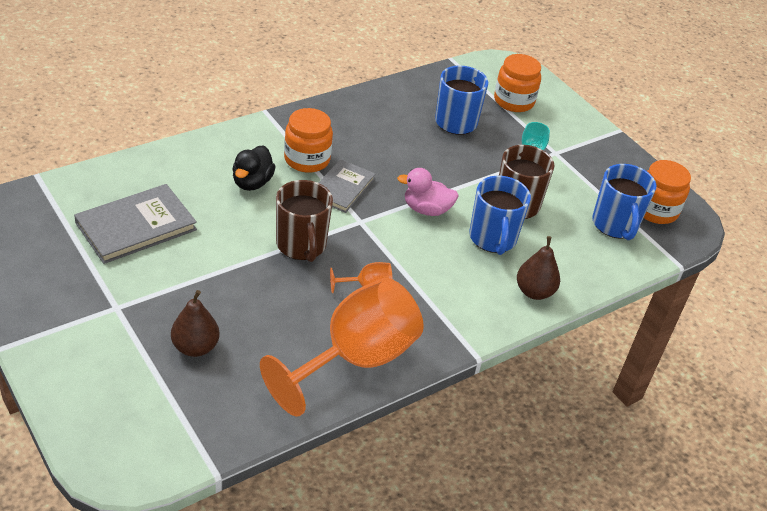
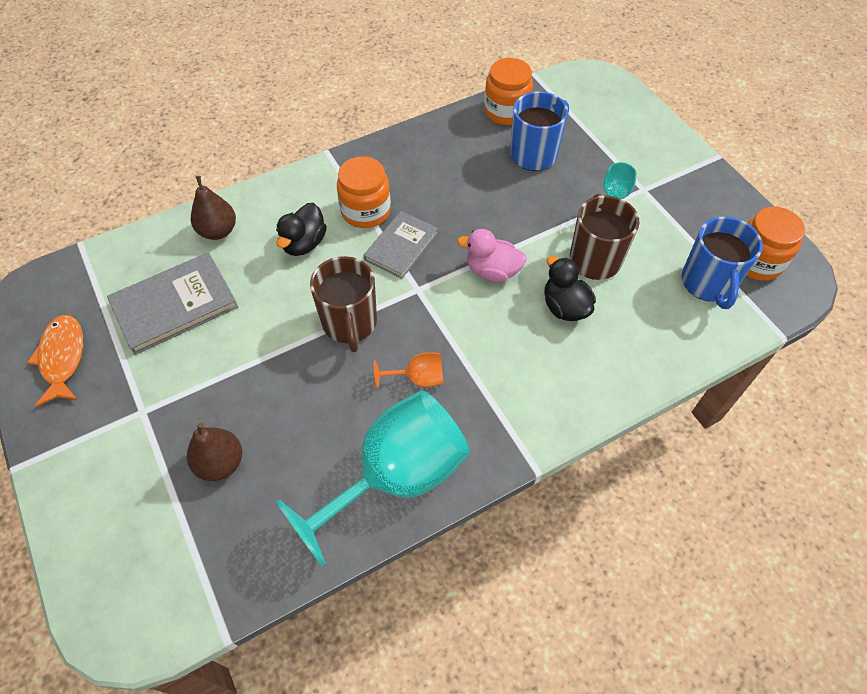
camera: 10 degrees right, 15 degrees up
(34, 264) = (62, 358): none -> orange fish
(355, 359) = (396, 477): orange goblet -> turquoise goblet
(493, 239) = (565, 307): blue mug -> black duck
(513, 101) = (599, 124): orange jar -> orange jar (506, 111)
(534, 292) = (608, 378): brown pear -> brown pear (218, 231)

